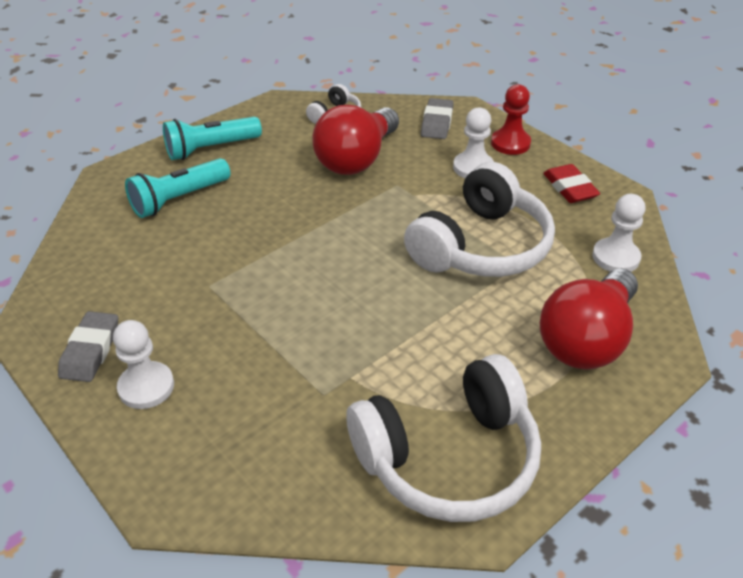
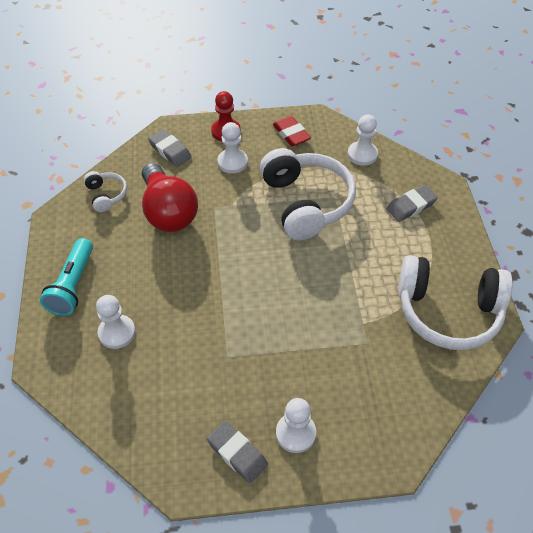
camera: 55 degrees left, 10 degrees up
(179, 199) = (117, 332): turquoise flashlight -> white pawn
(448, 457) = (448, 311): white headphones -> white headphones turned 90 degrees clockwise
(570, 188) = (291, 134): red eraser -> red eraser turned 45 degrees clockwise
(587, 339) = (411, 206): red light bulb -> grey eraser

